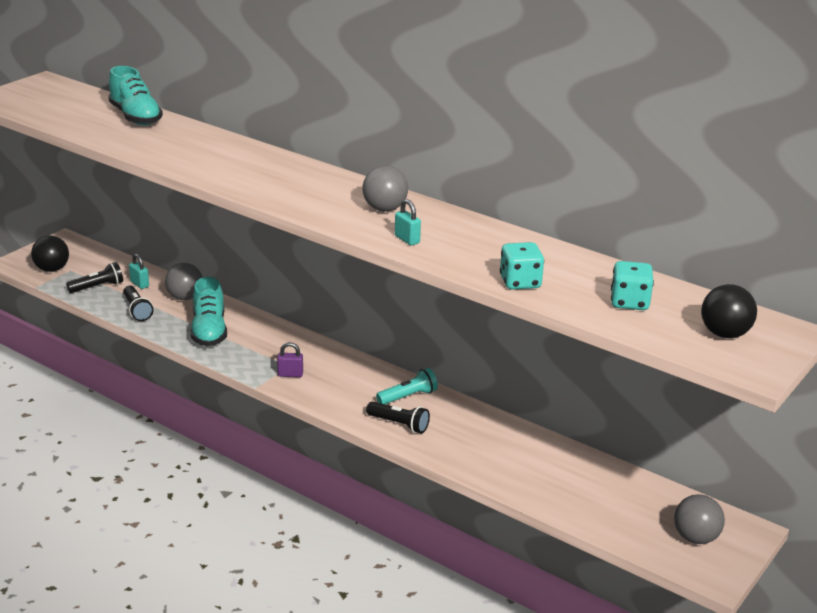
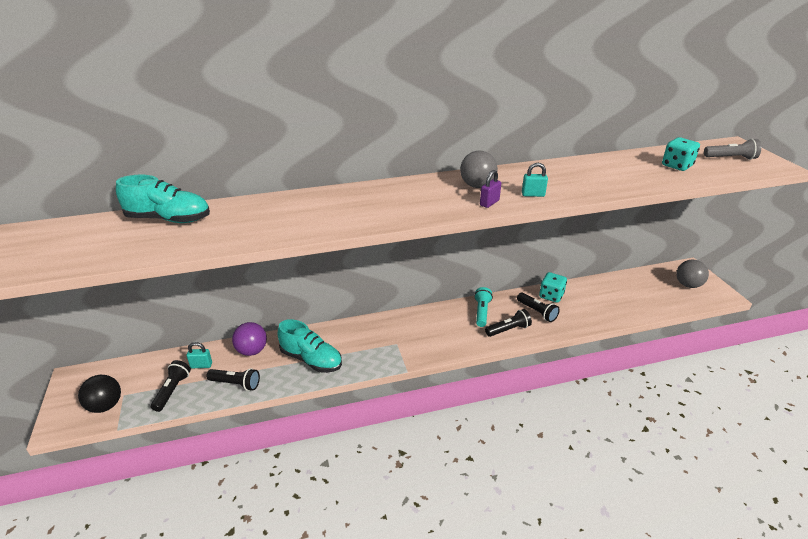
camera: 50 degrees left, 5 degrees up
(185, 297) = (252, 351): grey ball -> purple ball
(290, 374) = (408, 348): purple padlock -> purple padlock (489, 203)
(459, 433) = (537, 312): none -> black flashlight
(520, 282) = (628, 184): turquoise dice -> turquoise dice (551, 296)
(724, 334) = (731, 158): black ball -> grey flashlight

